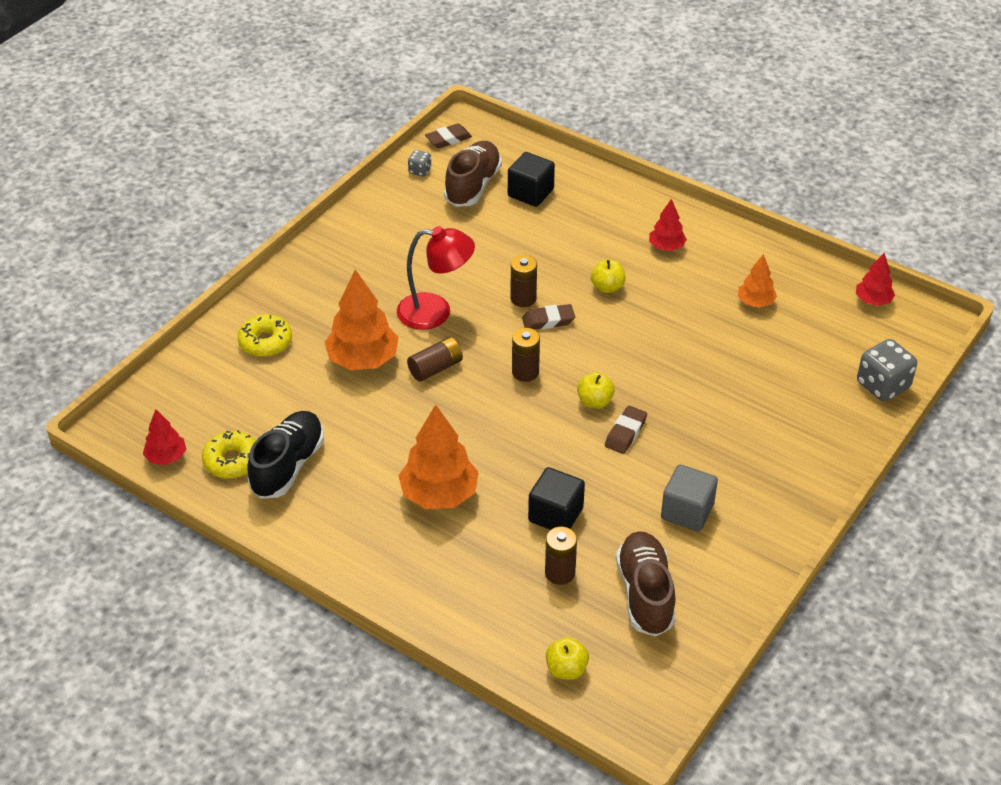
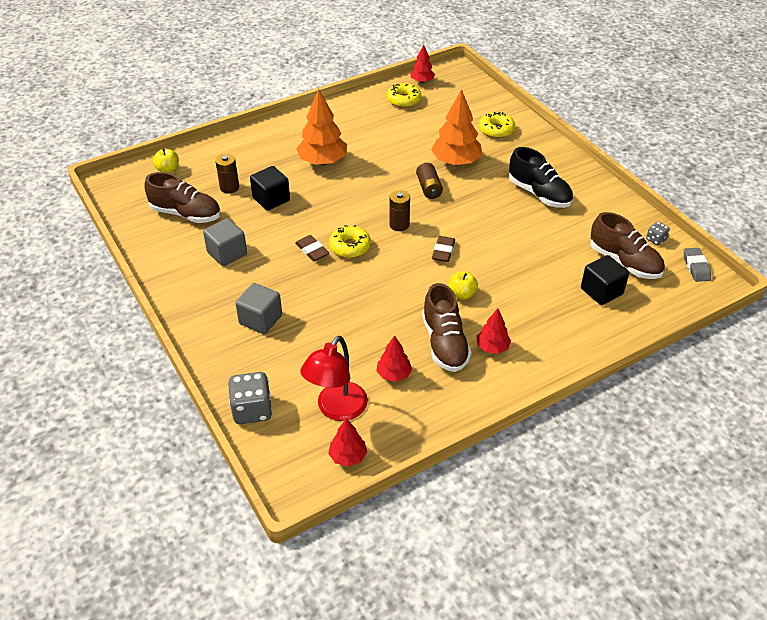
camera: 115 degrees right, 0 degrees up
(288, 466) = (386, 116): black shoe -> black shoe (539, 194)
(435, 312) = (484, 203): red lamp -> red lamp (337, 409)
(448, 139) = (696, 267): brown eraser -> grey eraser
(523, 298) = (474, 247): brown battery -> none
(595, 402) = (350, 247): yellow apple -> yellow donut
(687, 280) = (444, 343): none -> brown shoe
(755, 302) = (394, 374): orange tree -> red tree
(766, 431) = (260, 320): none -> grey cube

